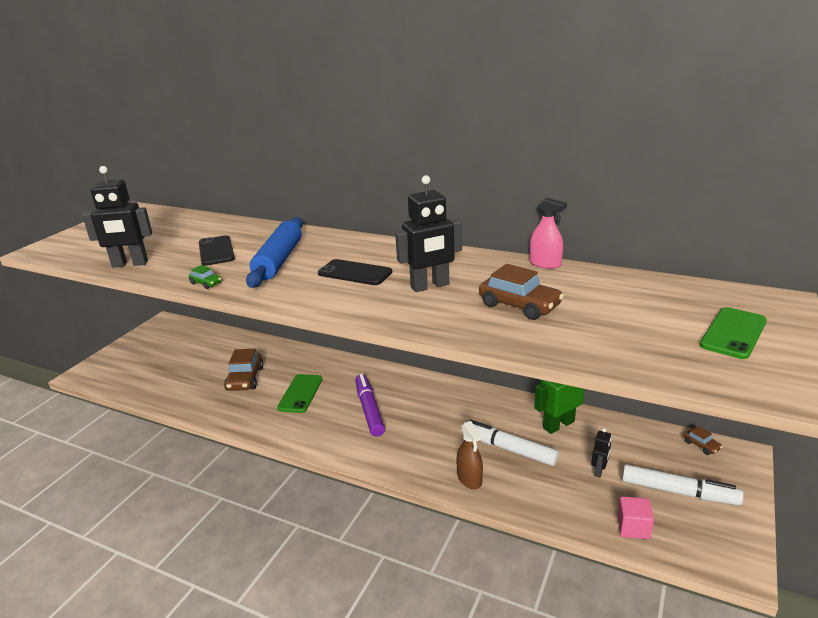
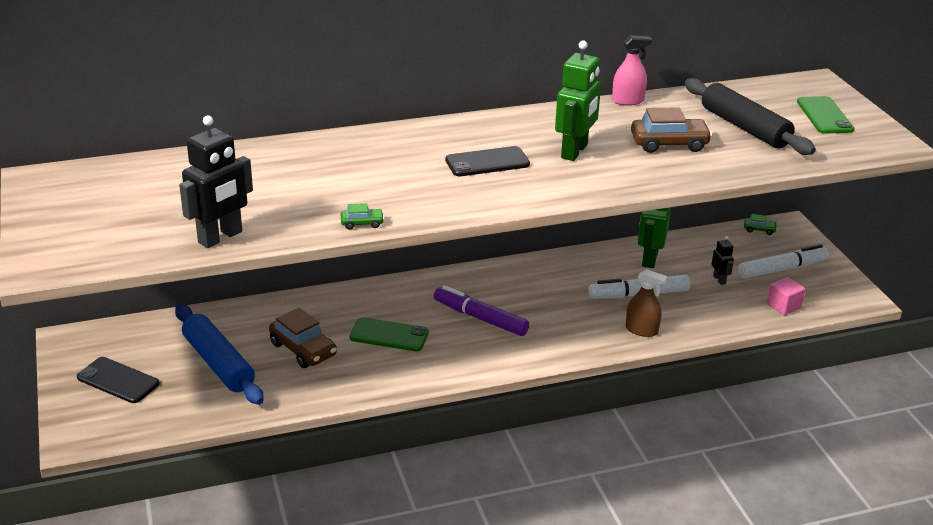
camera: 45 degrees left, 5 degrees up
(216, 251) = (291, 189): black phone -> black phone (118, 380)
(279, 260) = (386, 176): blue rolling pin -> blue rolling pin (219, 363)
(300, 393) = (389, 335): green phone -> green phone turned 45 degrees counterclockwise
(430, 286) = (575, 151): black robot -> green robot
(619, 316) = (744, 127): none -> black rolling pin
(701, 445) = (759, 230): brown car -> green car

